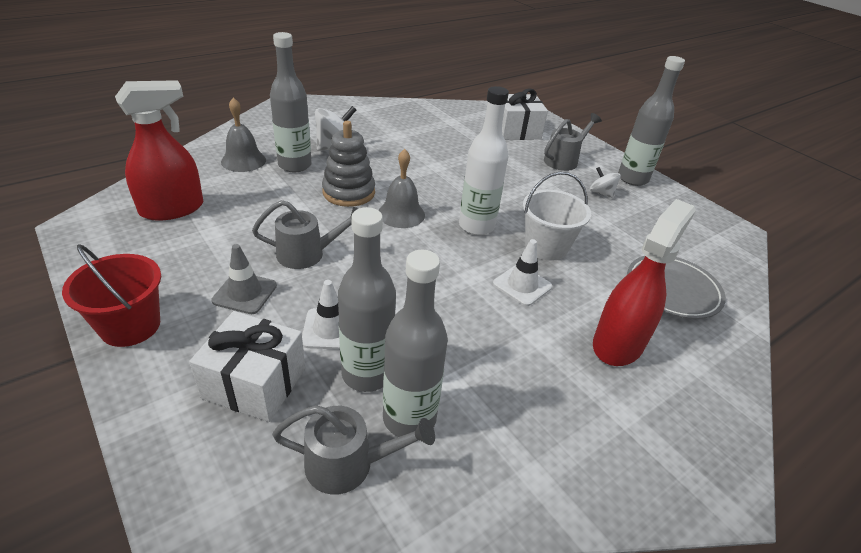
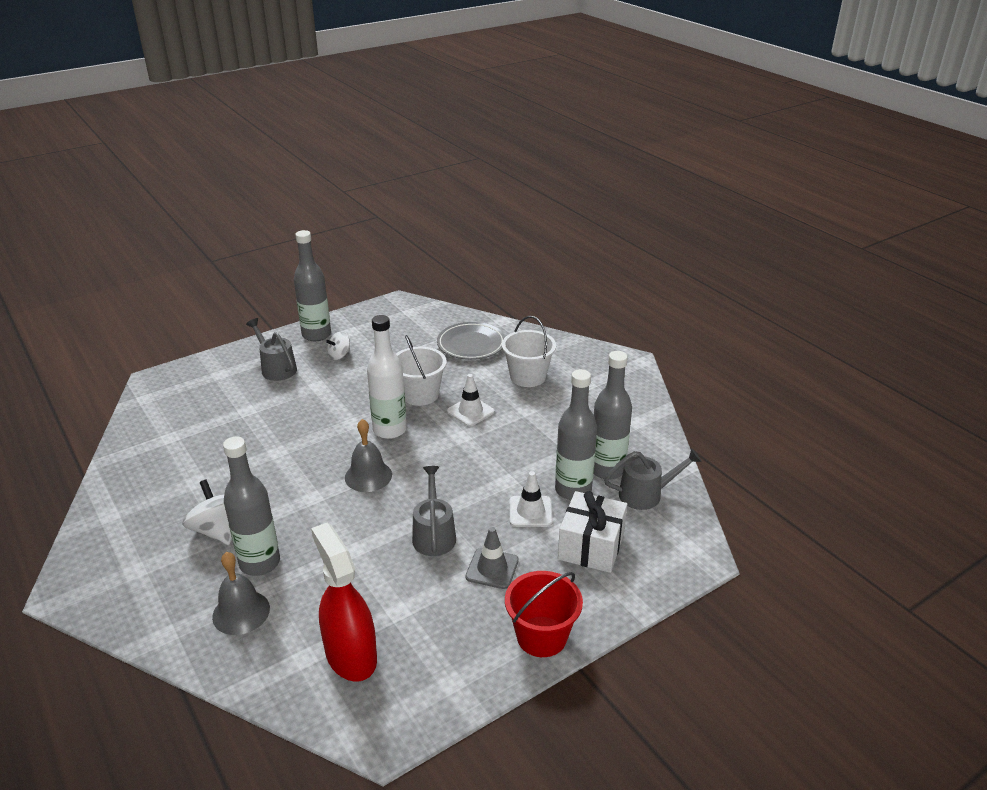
camera: 85 degrees left, 5 degrees down
(348, 192) = (325, 514): grey stacking toy -> none
(349, 464) = (646, 494): grey watering can -> grey watering can turned 75 degrees clockwise
(516, 131) = (205, 392): white gift -> none
(618, 343) = (528, 377): red spray bottle -> white bucket

